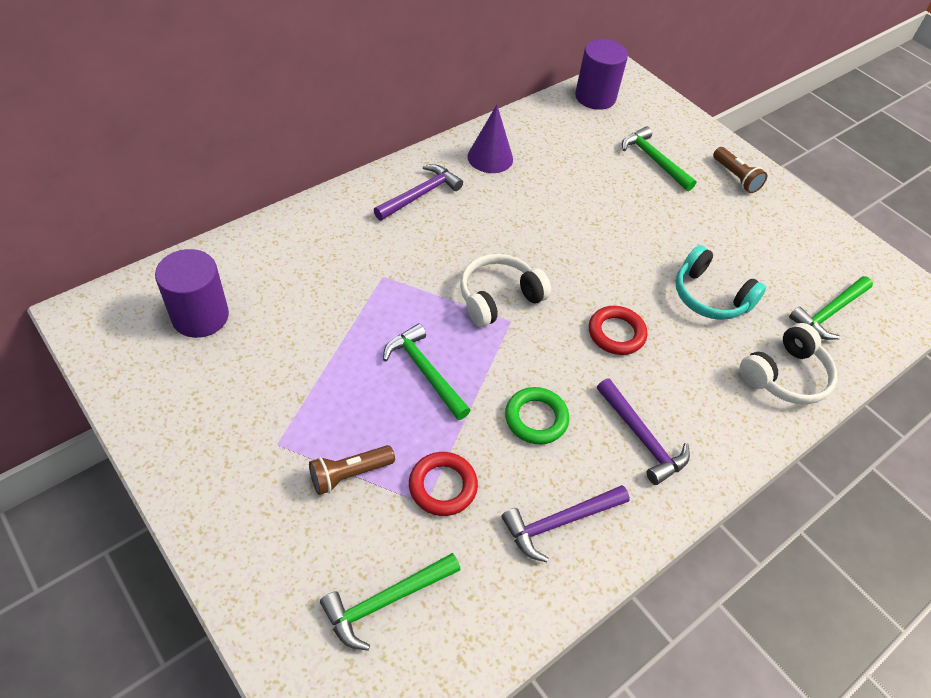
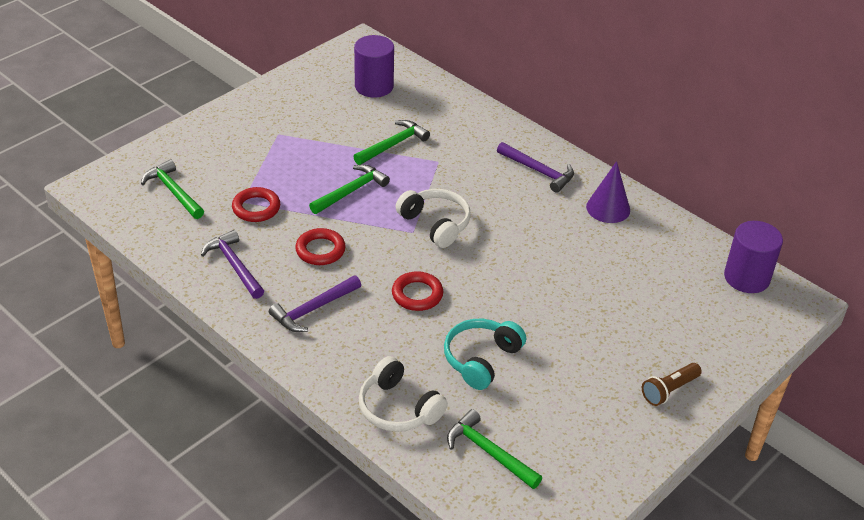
camera: 85 degrees right, 10 degrees down
(349, 474) = (260, 166): brown flashlight -> none
(536, 418) = (320, 250): green ring -> red ring
(654, 160) = (664, 323): green hammer -> green hammer (393, 145)

